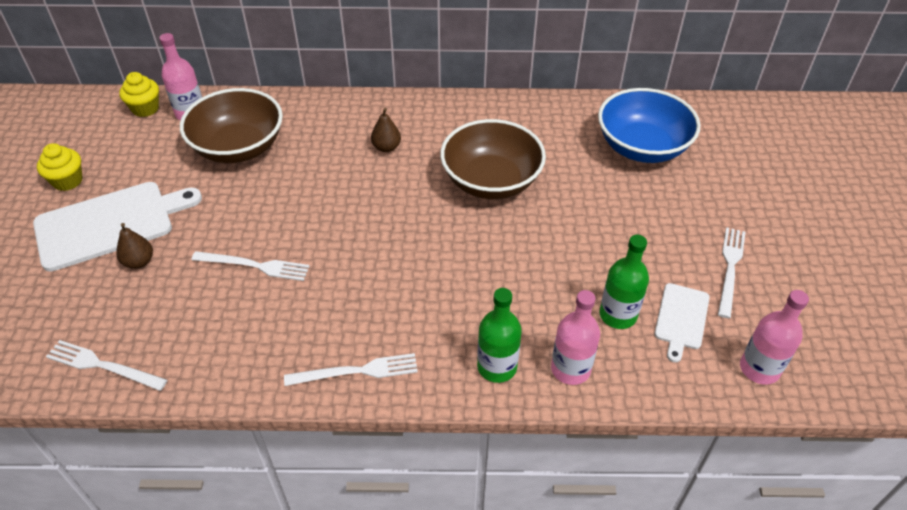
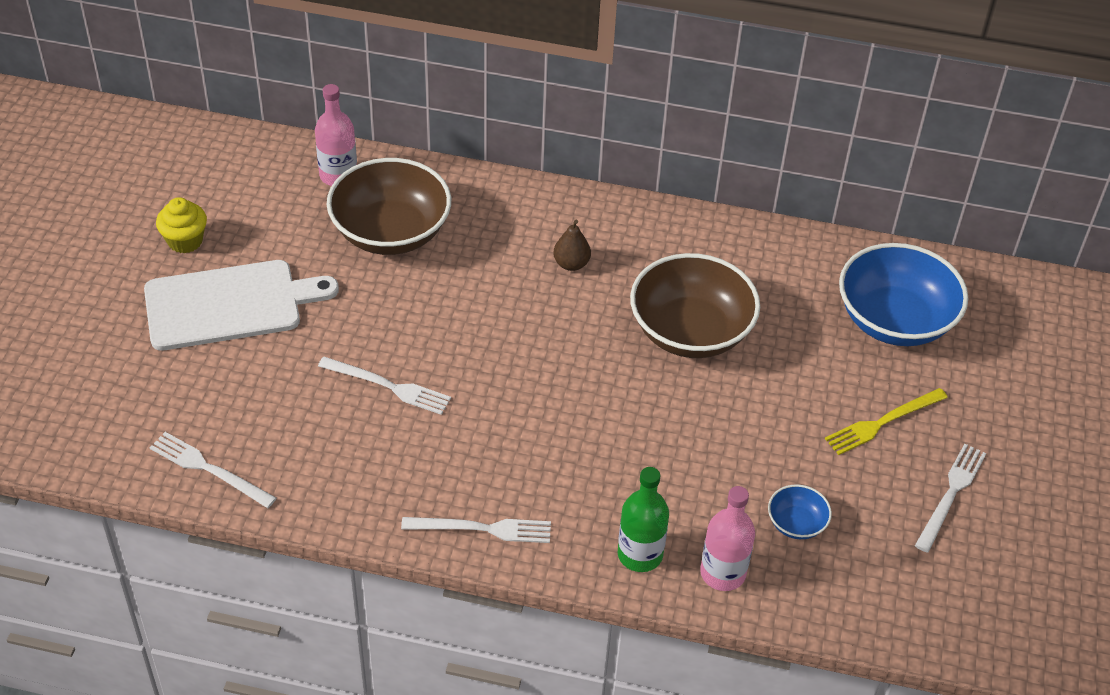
camera: 10 degrees right, 0 degrees up
(139, 262) = (258, 357): brown pear -> none
(145, 108) = (284, 159): yellow cupcake -> none
(618, 315) = (796, 523): green bottle -> blue bowl
(659, 223) = (883, 422): none -> yellow fork
(681, 319) = (870, 542): white cutting board -> none
(759, 368) = (941, 615): pink bottle -> none

